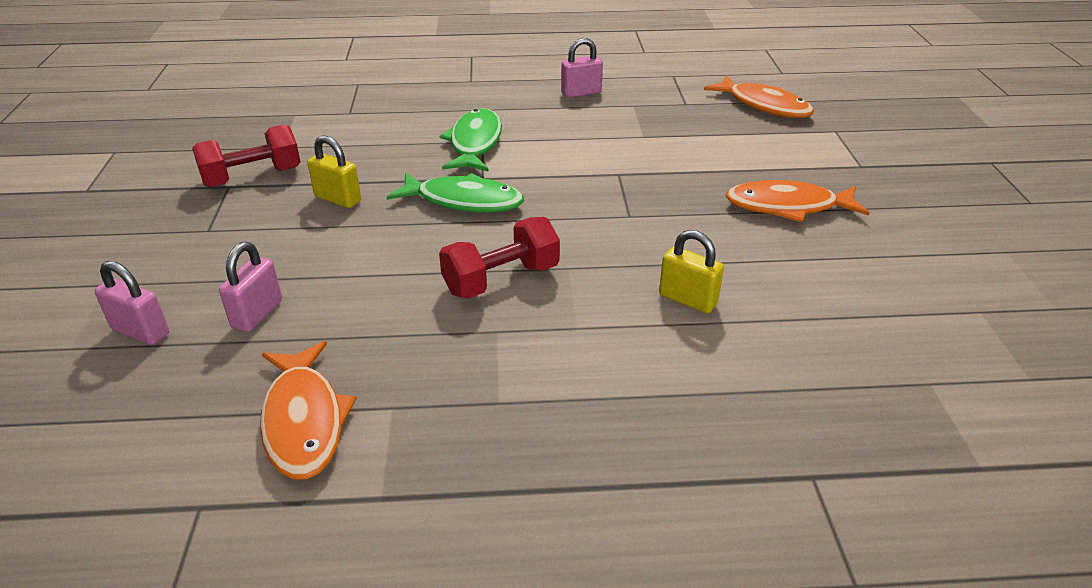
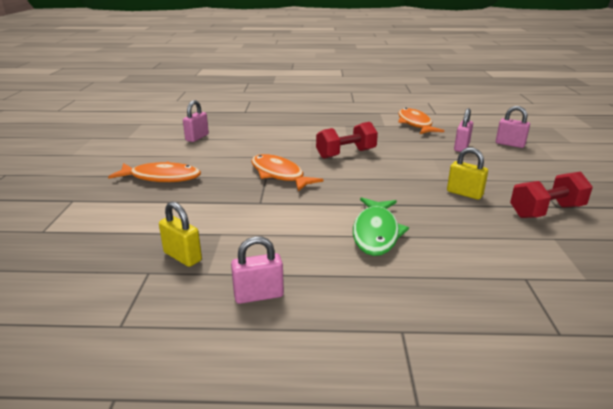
camera: 175 degrees left, 10 degrees down
(463, 201) = (374, 189): green fish -> none
(687, 300) = (256, 145): yellow padlock -> yellow padlock (182, 256)
(764, 105) = (68, 264): orange fish -> orange fish (279, 175)
(830, 319) = (197, 137): none -> pink padlock

